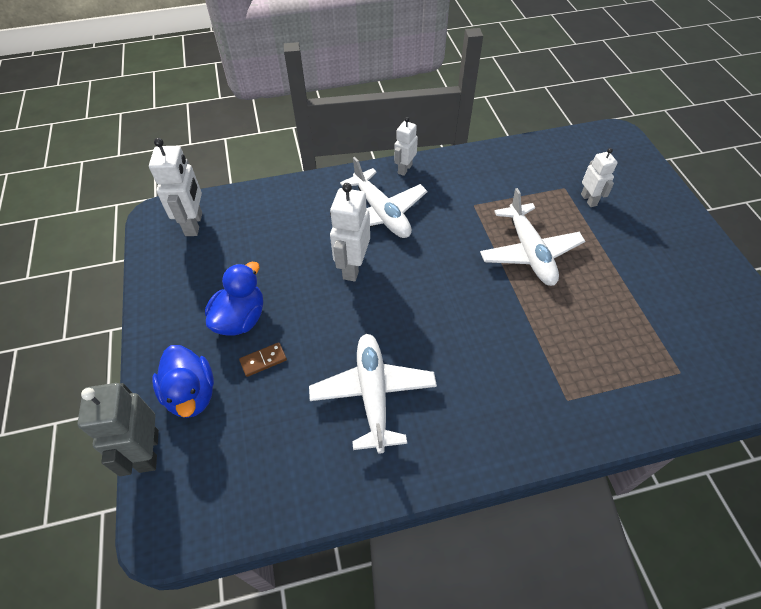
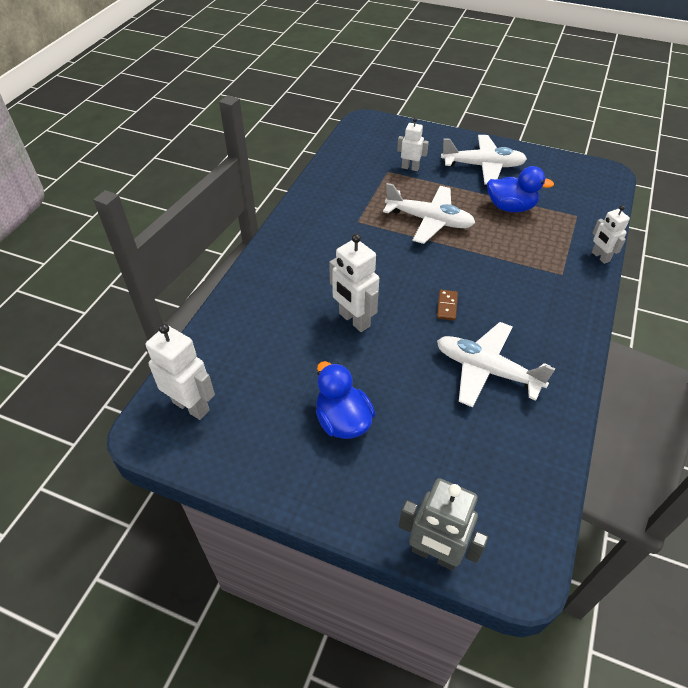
camera: 55 degrees left, 5 degrees down
(191, 394) = (397, 494): blue duck -> blue duck (510, 207)
(263, 360) = (401, 425): brown domino -> brown domino (447, 306)
(381, 213) = (313, 274): white plane -> white plane (483, 166)
(404, 169) = (279, 236): white robot -> white robot (600, 257)

